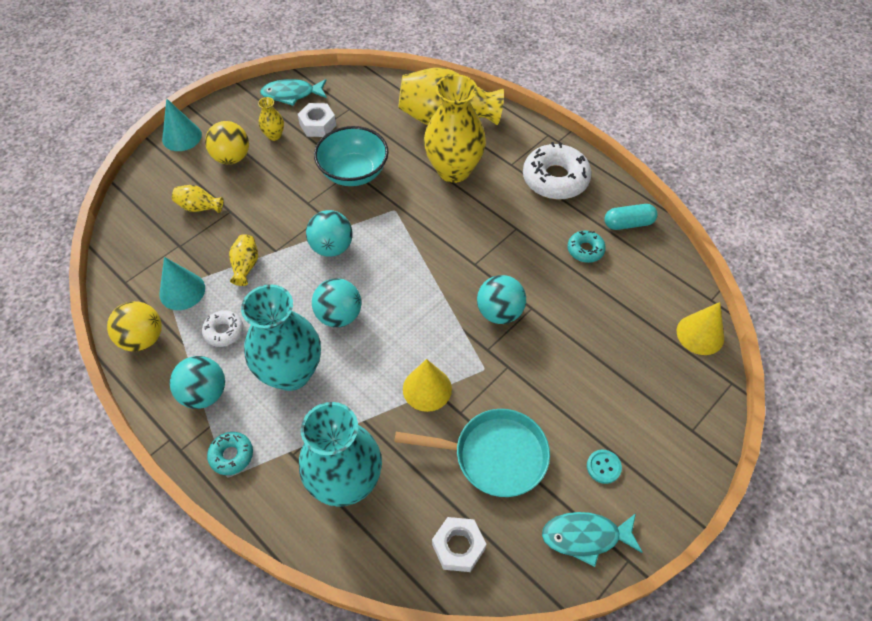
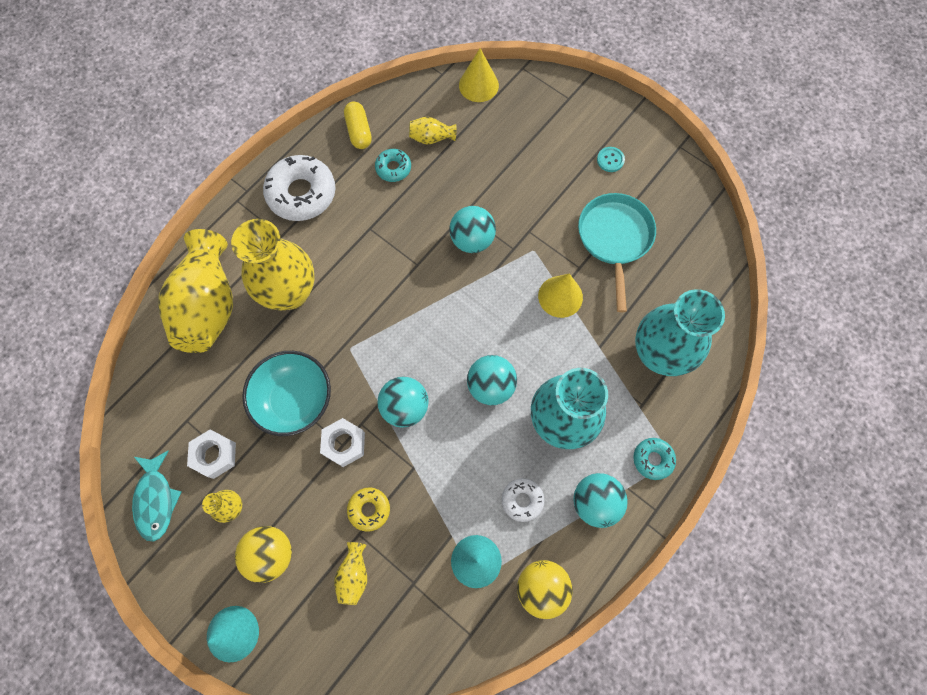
camera: 95 degrees left, 15 degrees up
(246, 266) = (436, 496): yellow vase -> yellow vase (431, 138)
(248, 219) = (369, 509): none -> yellow donut
(458, 547) = (694, 261): white nut -> white nut (344, 444)
(585, 537) = (668, 174): turquoise fish -> none
(628, 223) = (359, 131): turquoise capsule -> yellow capsule

